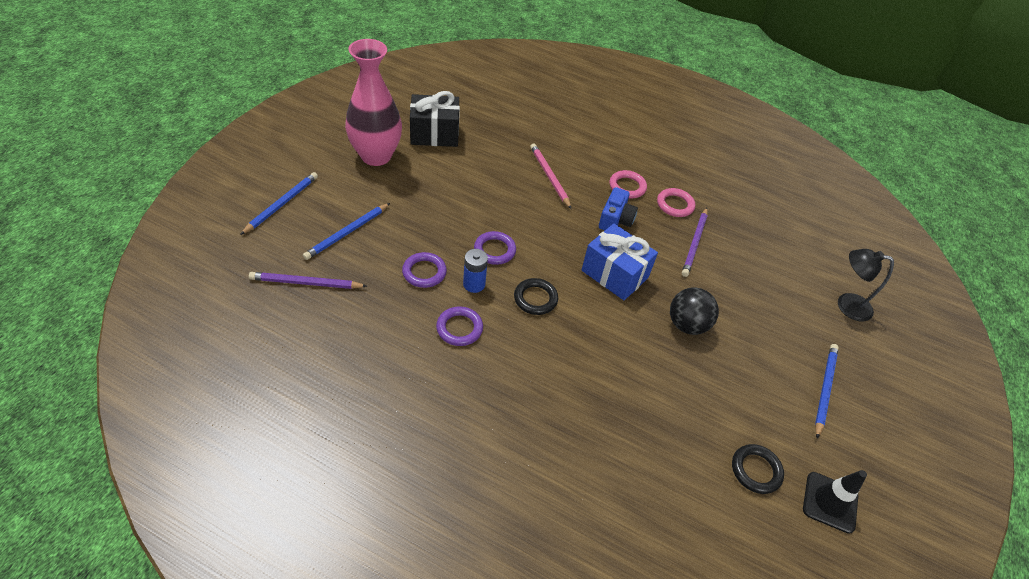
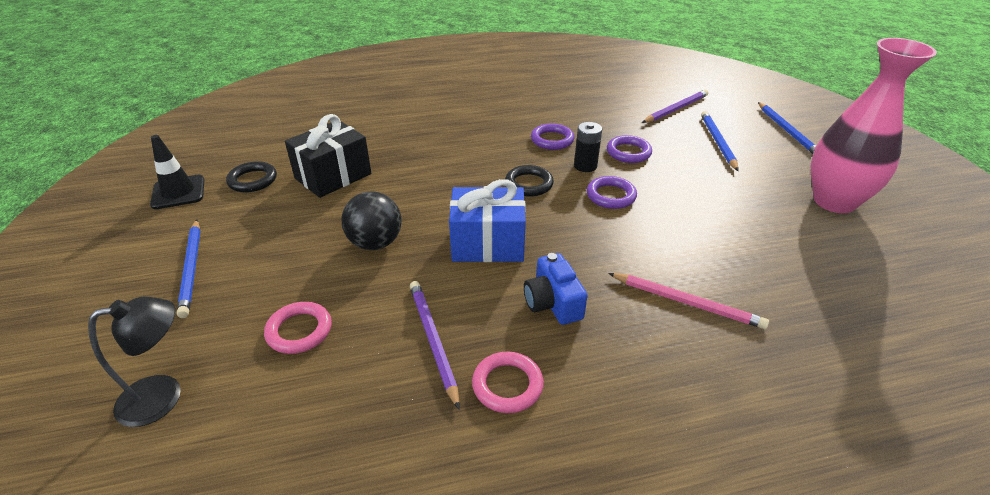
camera: 145 degrees right, 10 degrees down
(434, 134) = (858, 260): black gift -> black gift (333, 176)
(474, 284) = (585, 166): blue battery -> black battery
(627, 187) = (595, 364): pink ring -> pink ring (299, 331)

